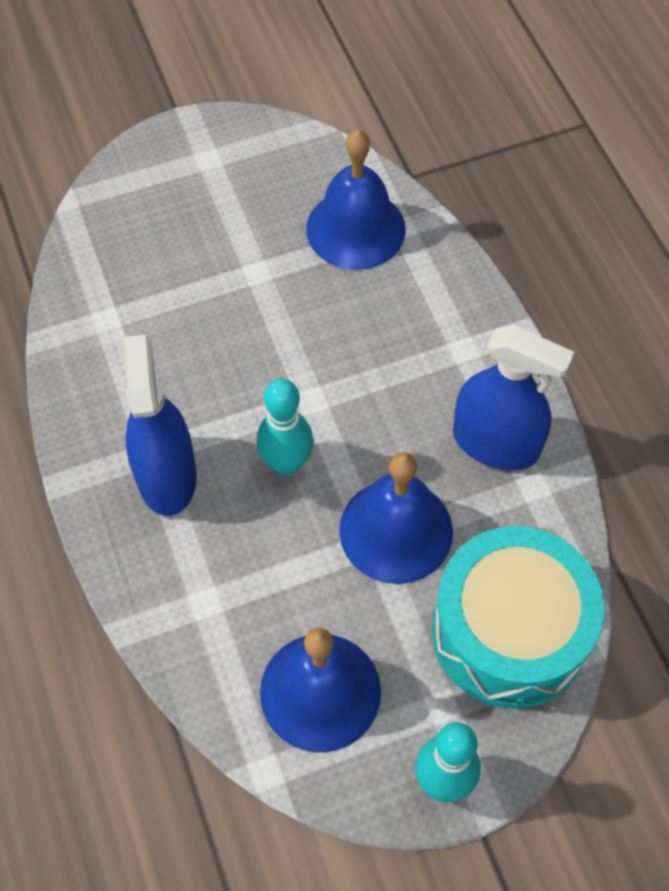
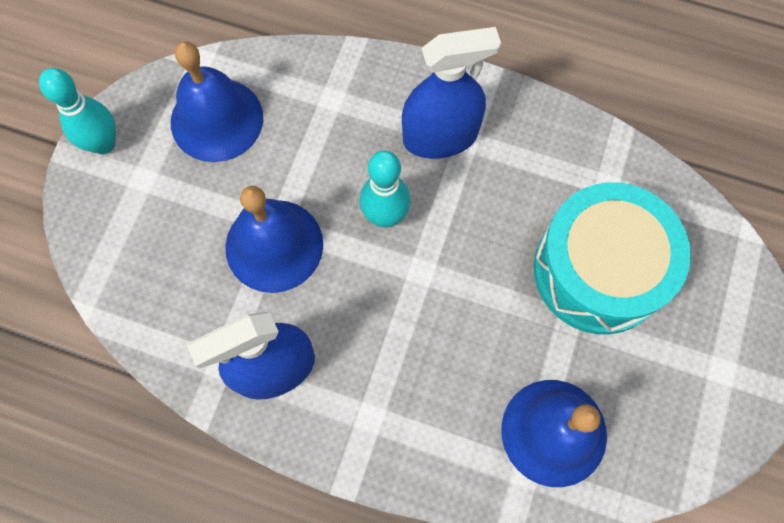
camera: 130 degrees right, 10 degrees up
(167, 476) = (440, 137): blue spray bottle -> blue spray bottle turned 45 degrees counterclockwise
(509, 631) = (144, 256): turquoise drum -> turquoise drum (598, 270)

